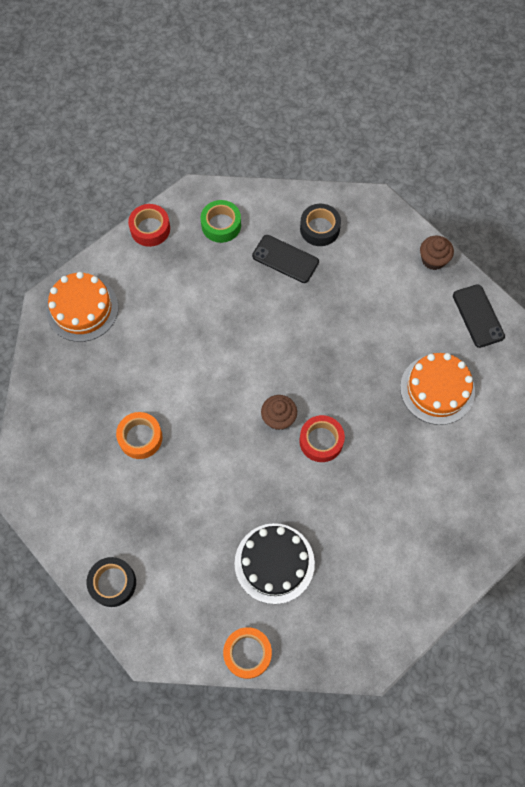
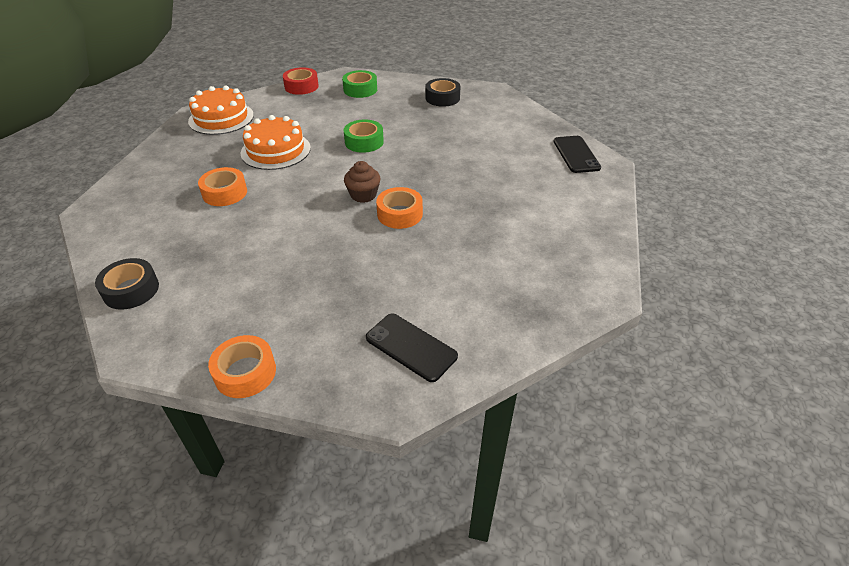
camera: 10 degrees right, 25 degrees down
(254, 328) = (364, 142): none -> green tape
(274, 563) = (313, 297): black cake -> none
(285, 259) = (407, 110): black phone -> black phone (411, 347)
(321, 441) = (400, 214): red tape -> orange tape
(433, 259) = (539, 121): brown cupcake -> none
(437, 389) = (527, 193): orange cake -> orange cake (276, 150)

